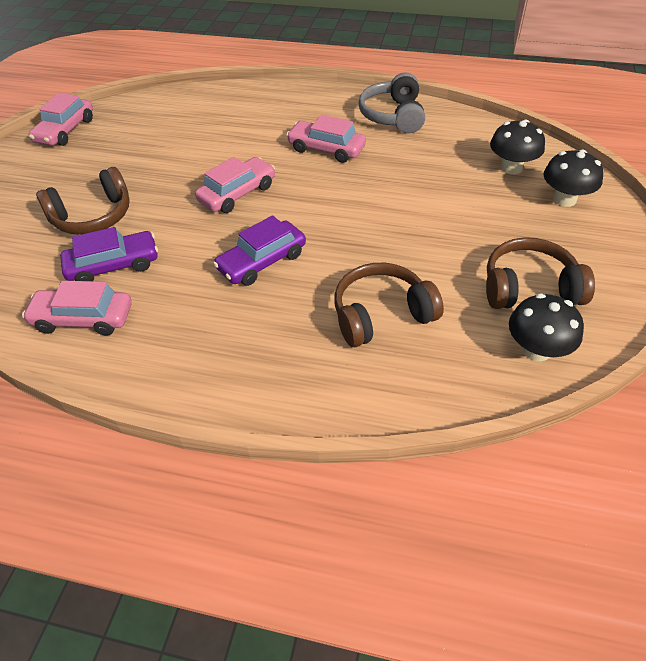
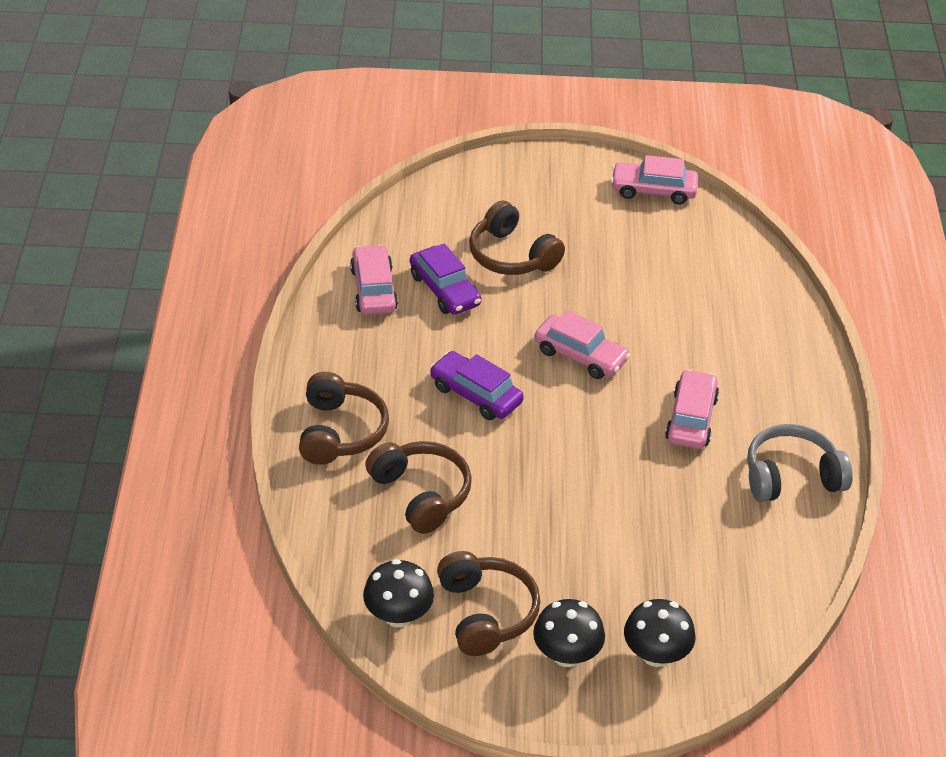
camera: 75 degrees right, 5 degrees down
(283, 369) = (340, 432): none -> brown headphones
(511, 168) = (708, 602): black mushroom -> black mushroom (566, 655)

